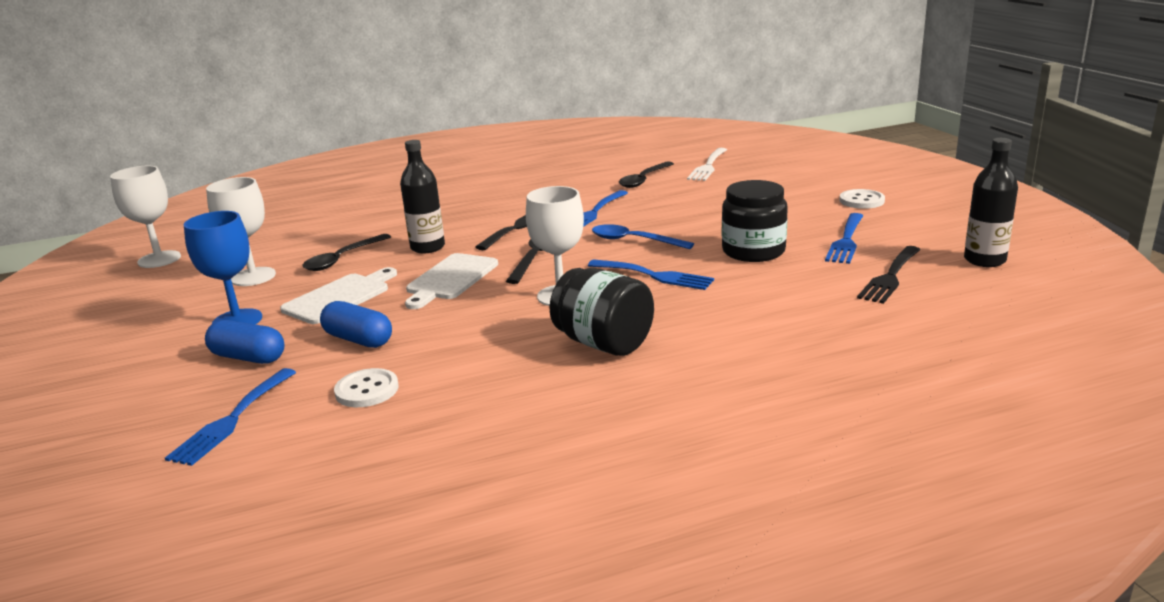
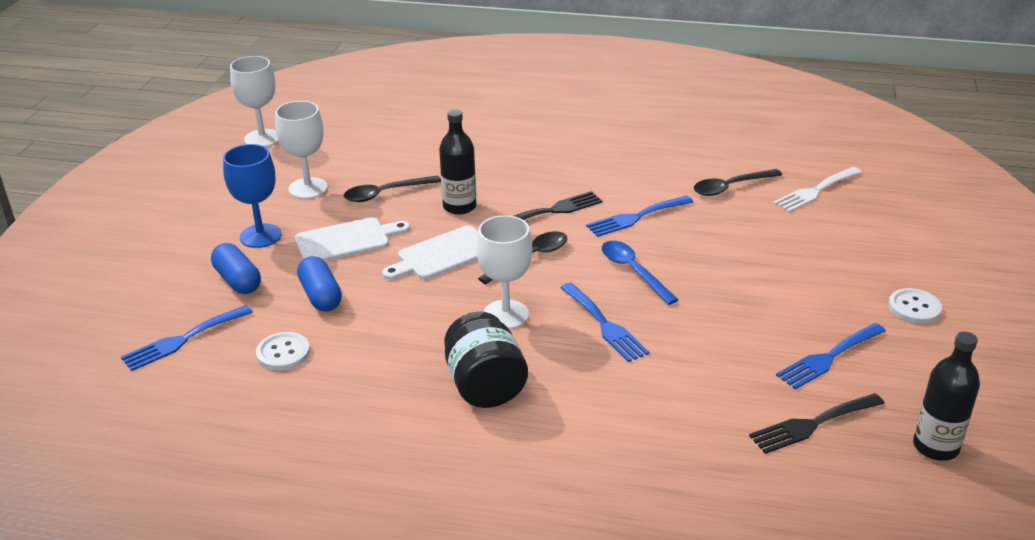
camera: 30 degrees right, 10 degrees up
(753, 251) = (724, 332): black jar -> none

